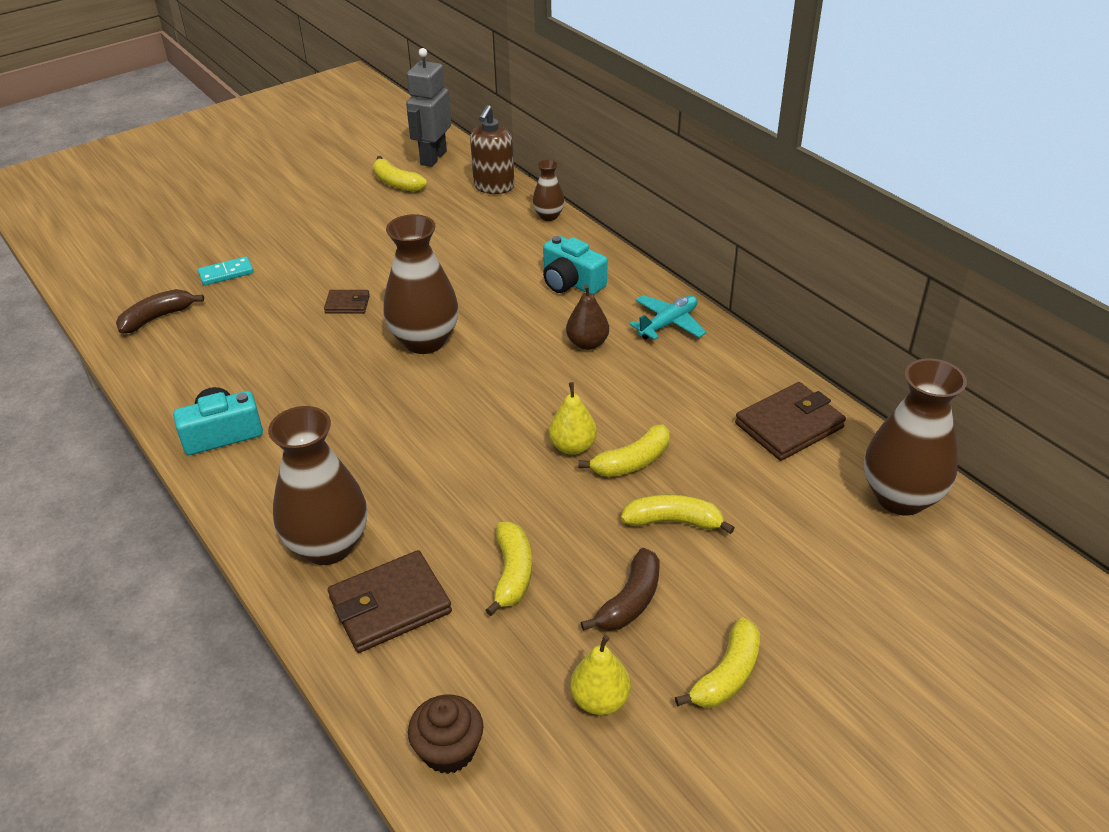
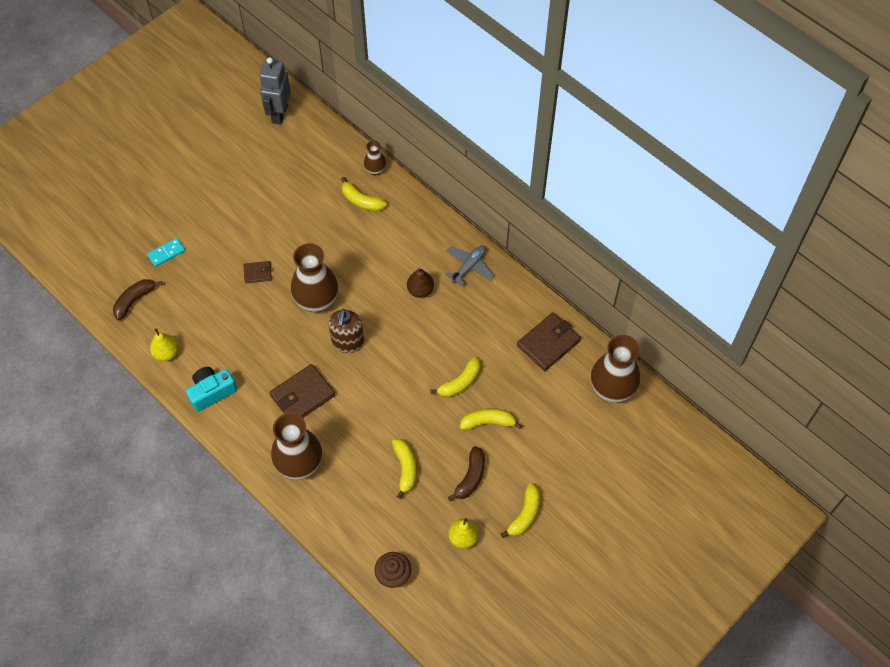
camera: 10 degrees left, 20 degrees up
(390, 605) = (344, 497): brown wallet -> brown wallet (302, 395)
(396, 183) = (259, 145): yellow banana -> yellow banana (361, 201)
(494, 187) = (330, 142): brown soap dispenser -> brown soap dispenser (347, 342)
(571, 282) = (401, 235): turquoise camera -> none
(573, 446) = (424, 375): yellow pear -> yellow pear (166, 353)
(668, 324) = (469, 267): turquoise plane -> grey plane

